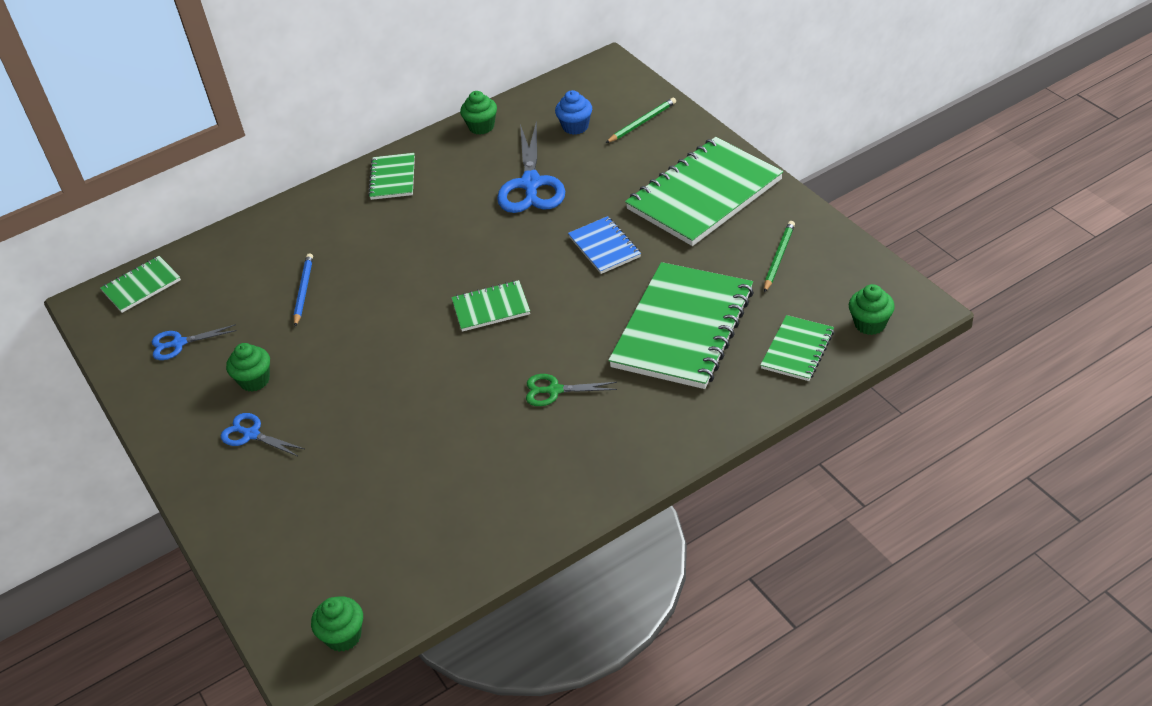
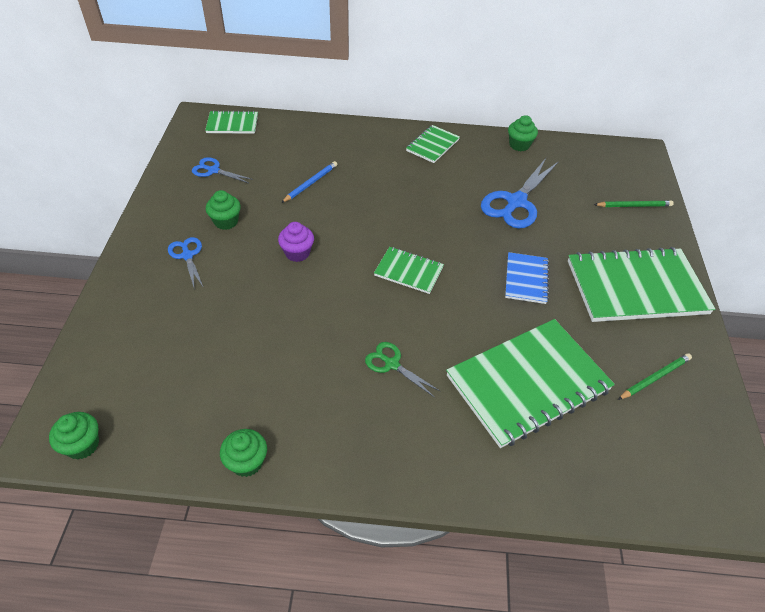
camera: 30 degrees right, 5 degrees up
(364, 360) = (297, 253): none -> purple cupcake
(575, 127) = (583, 181): blue cupcake -> none
(797, 350) = (605, 471): green notebook -> none
(870, 324) = (689, 494): green cupcake -> green cupcake (247, 462)

